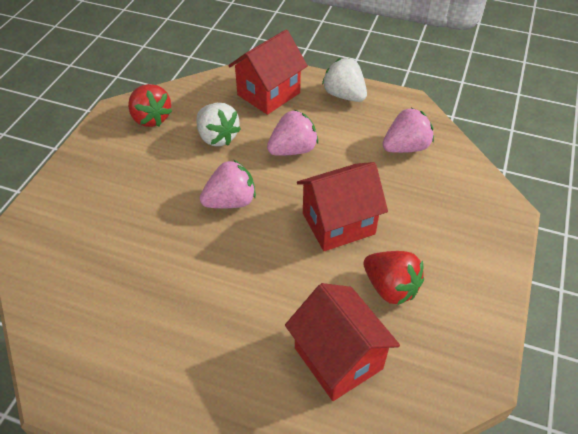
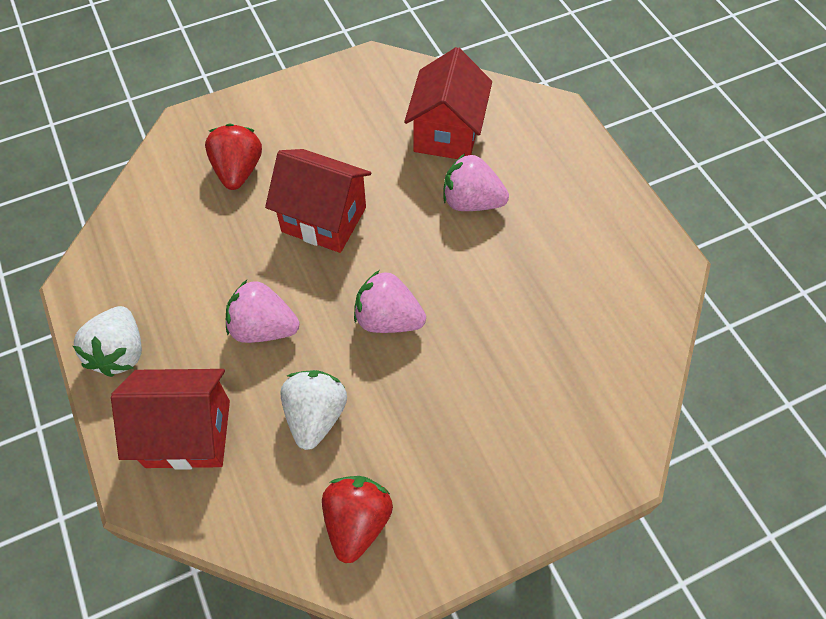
camera: 135 degrees left, 10 degrees up
(390, 288) = (353, 144): red strawberry -> red strawberry (238, 171)
(405, 147) = (165, 238): pink strawberry -> pink strawberry (471, 202)

